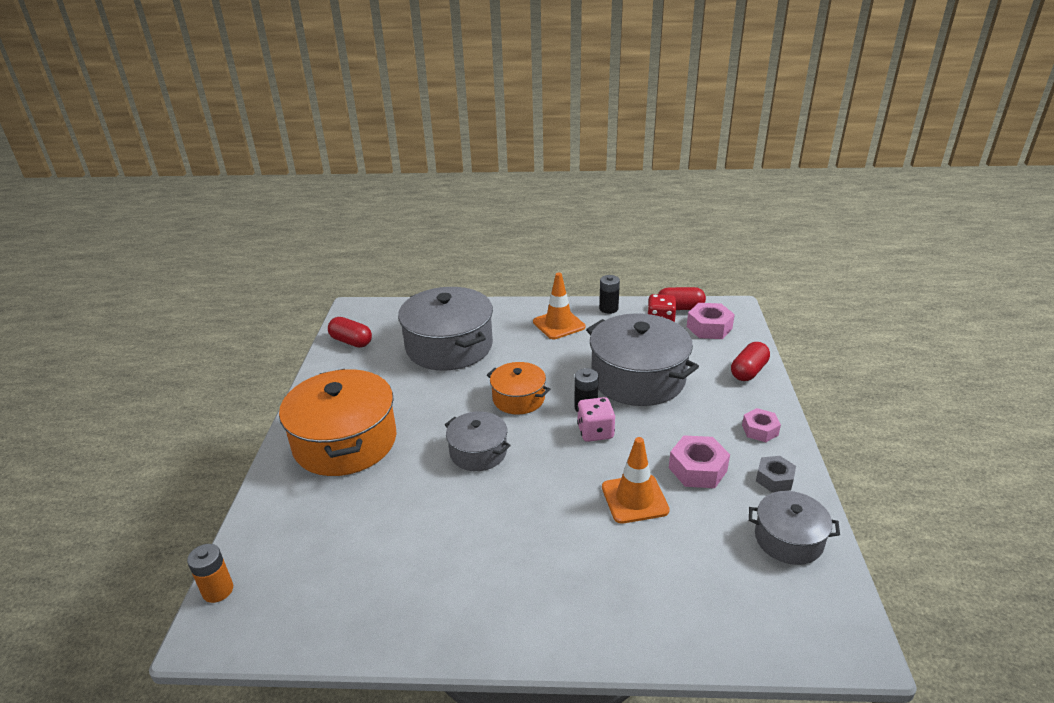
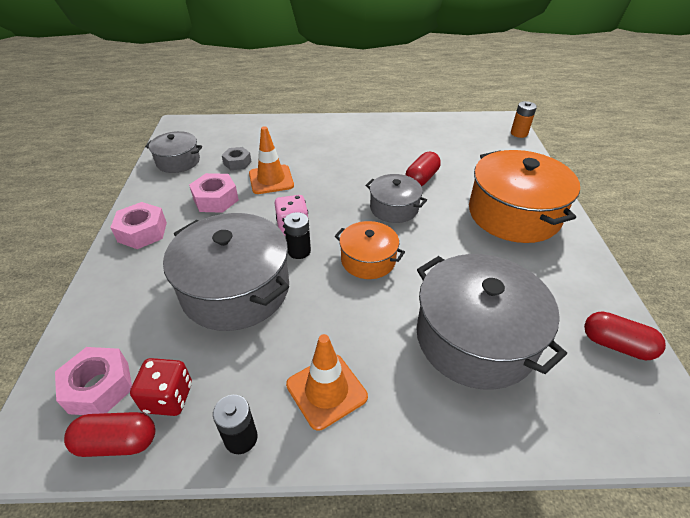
camera: 175 degrees right, 10 degrees up
(748, 371) = (102, 302): red capsule -> red capsule (421, 178)
(760, 430) = (142, 232): pink nut -> pink nut, size x1.50
(774, 479) = (160, 194): grey nut -> grey nut (237, 163)

